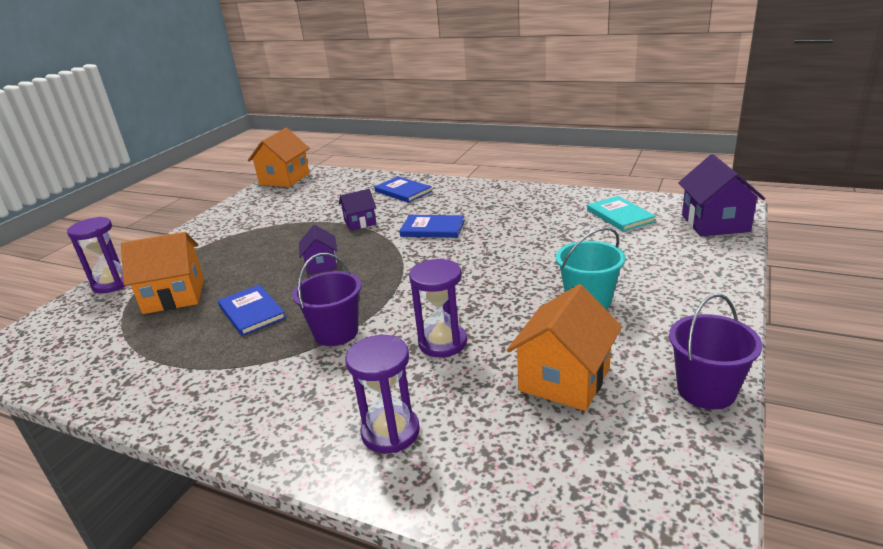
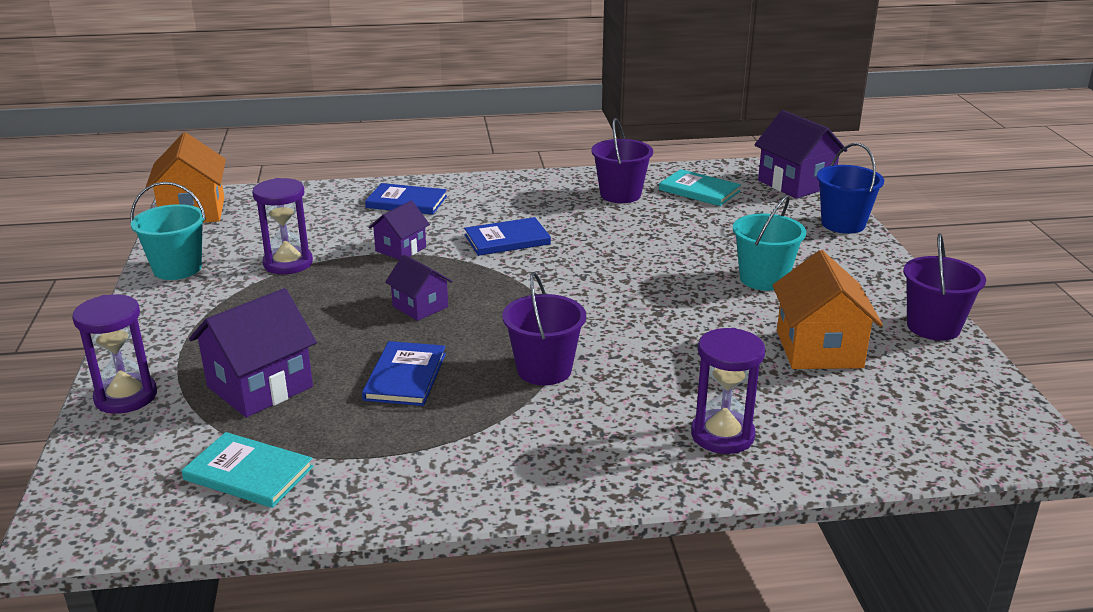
camera: 35 degrees left, 0 degrees up
(96, 351) = (248, 473): none -> turquoise book
(174, 296) = (260, 387): orange house -> purple house
(233, 212) = (177, 269): none -> turquoise bucket
(252, 312) = (405, 376): blue book -> blue book turned 75 degrees clockwise
(442, 343) = (672, 349): purple hourglass -> purple hourglass (288, 263)
(552, 209) = (620, 195): none -> purple bucket
(721, 267) = (843, 224): none -> blue bucket

